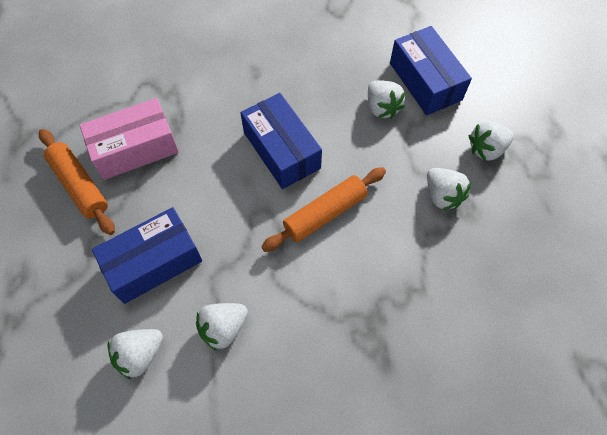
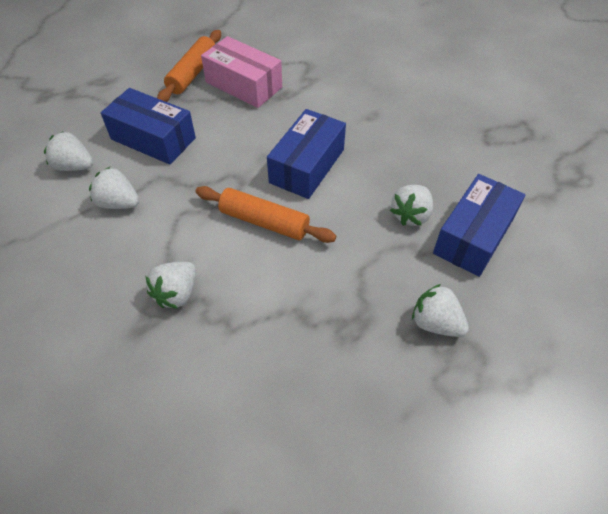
camera: 60 degrees right, 10 degrees down
(442, 196) = (348, 305): white strawberry -> white strawberry (176, 293)

